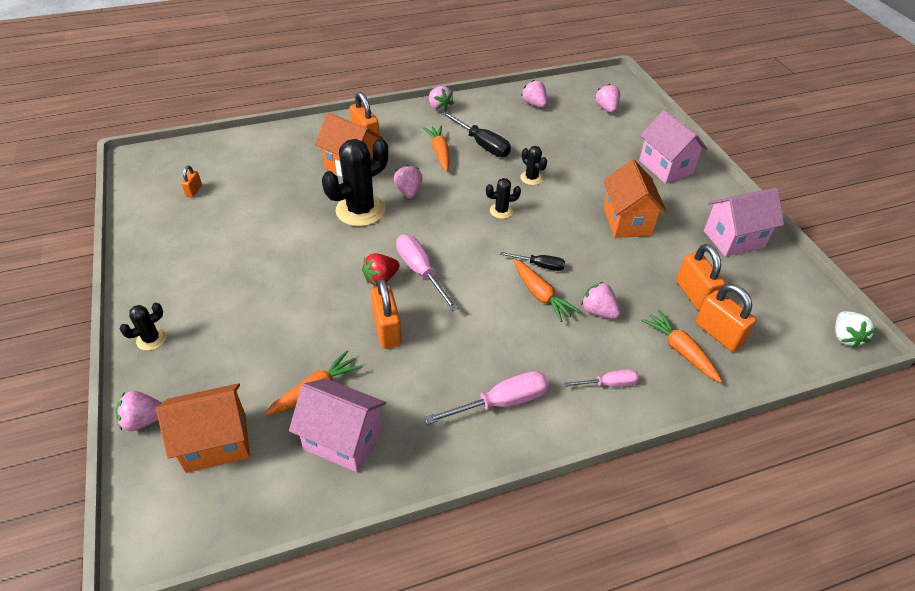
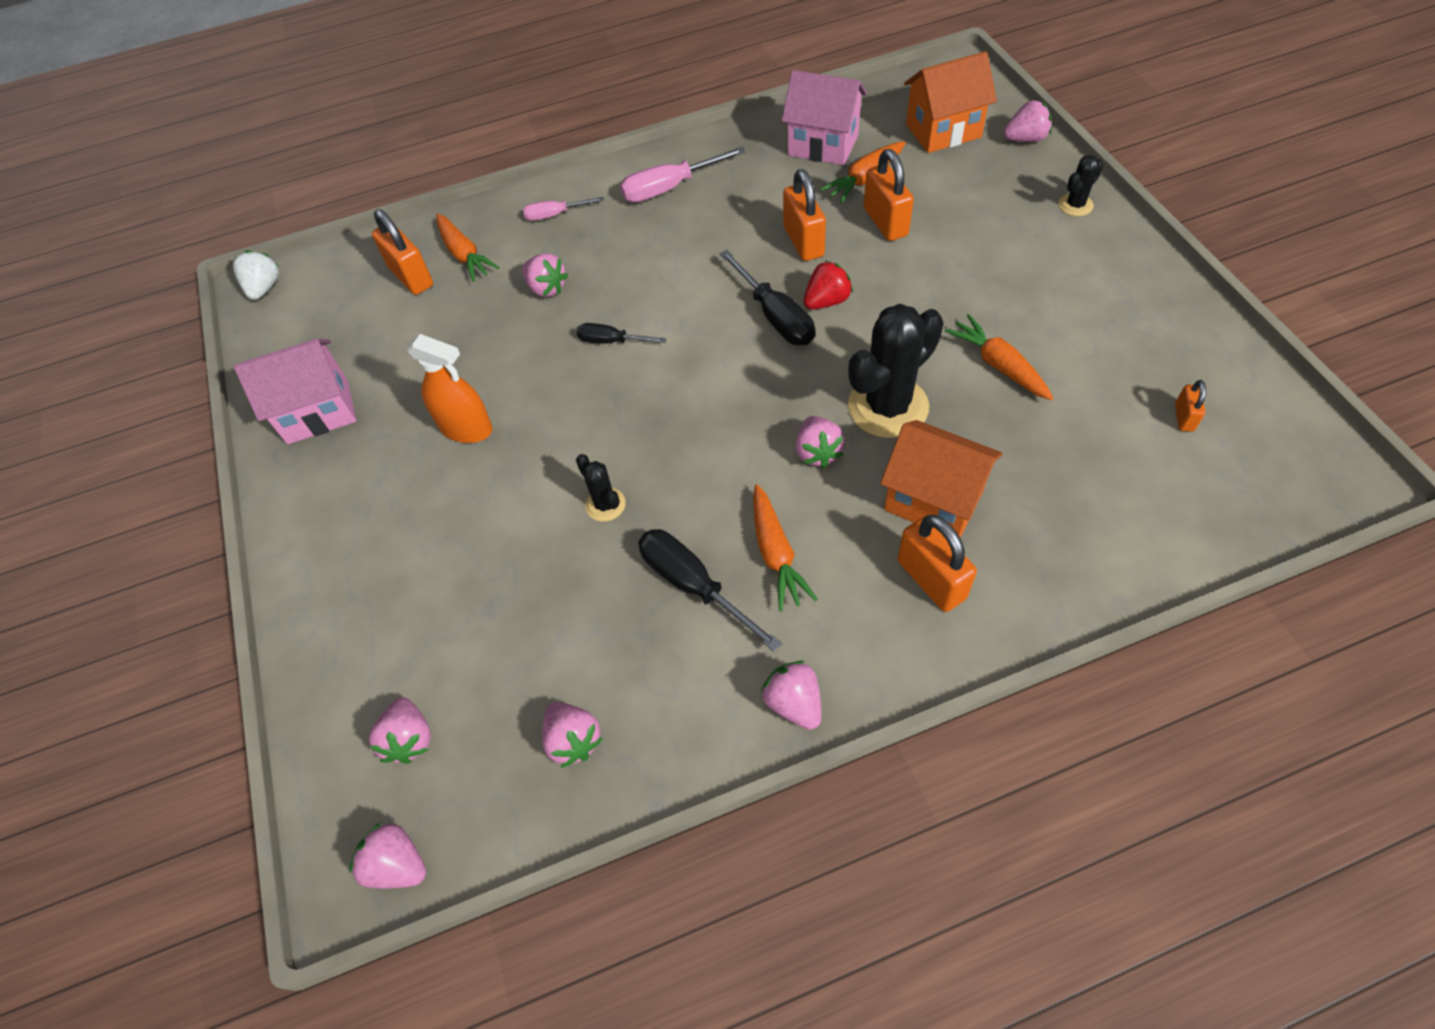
camera: 175 degrees left, 10 degrees up
(420, 271) = (775, 316): pink screwdriver -> black screwdriver
(501, 211) = (661, 428): black cactus -> none
(540, 295) = (616, 301): orange carrot -> orange carrot (998, 365)
(597, 81) = (398, 864): none -> pink strawberry
(627, 221) = (466, 428): orange house -> orange spray bottle
(665, 167) = (355, 557): pink house -> none
(694, 294) = (417, 321): orange padlock -> orange padlock (885, 222)

